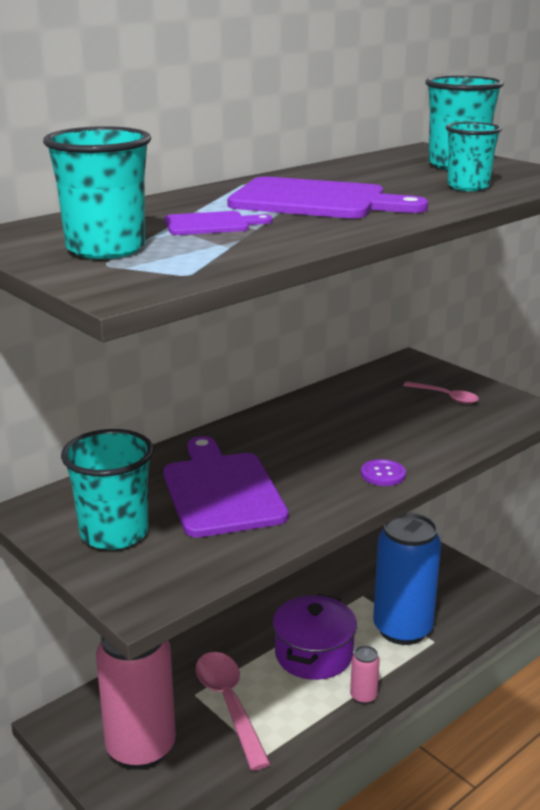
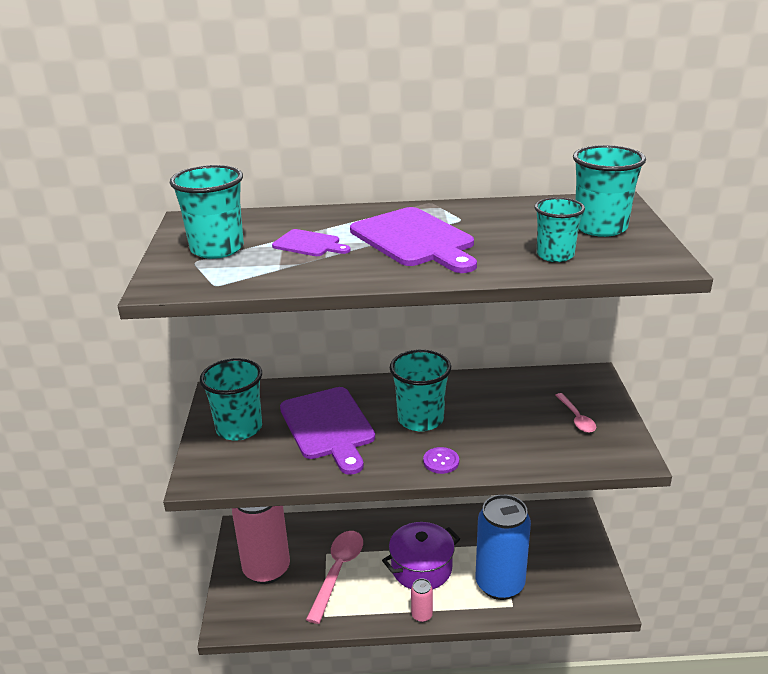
camera: 40 degrees right, 5 degrees up
(221, 490) = (328, 426): purple cutting board -> purple cutting board turned 135 degrees clockwise
(309, 448) = (420, 419): none -> turquoise cup

